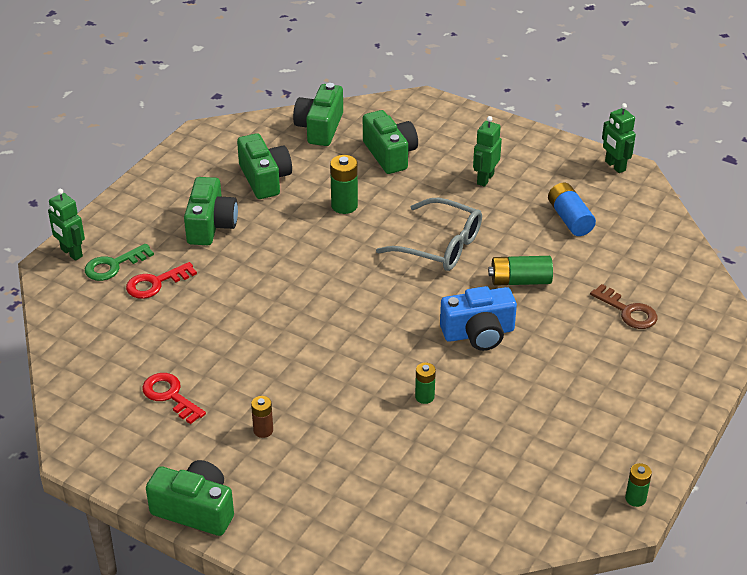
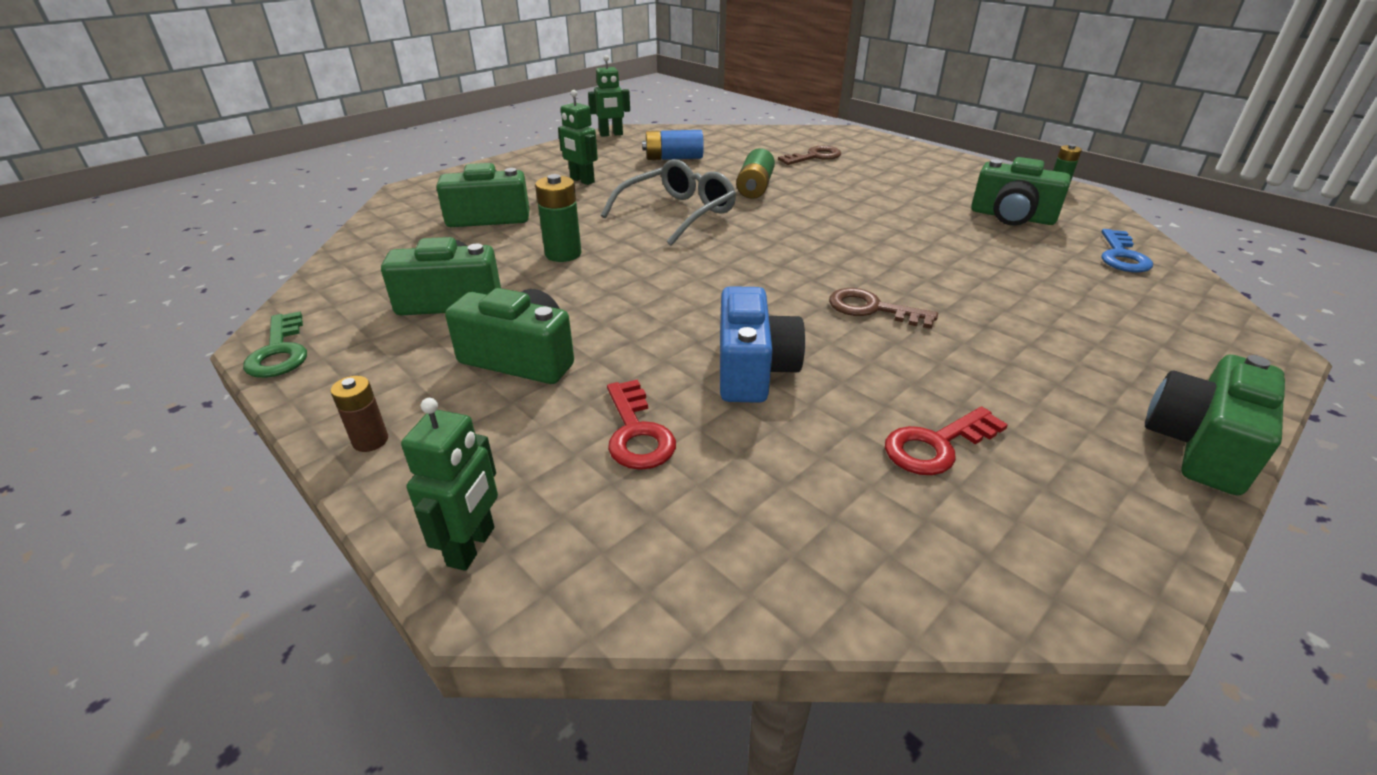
camera: 75 degrees left, 5 degrees down
(71, 253) = (472, 546): green robot -> green robot turned 45 degrees counterclockwise
(113, 265) = (554, 483): green key -> green key (279, 352)
(263, 430) = (1006, 363): brown battery -> brown battery (370, 441)
(316, 365) = (872, 309): none -> brown key
(320, 128) = (383, 250): green camera -> green camera (1012, 217)
(424, 397) = (931, 252): green battery -> none
(466, 521) = (1121, 256): none -> blue key
(478, 333) = (830, 214): blue camera -> blue camera (753, 369)

